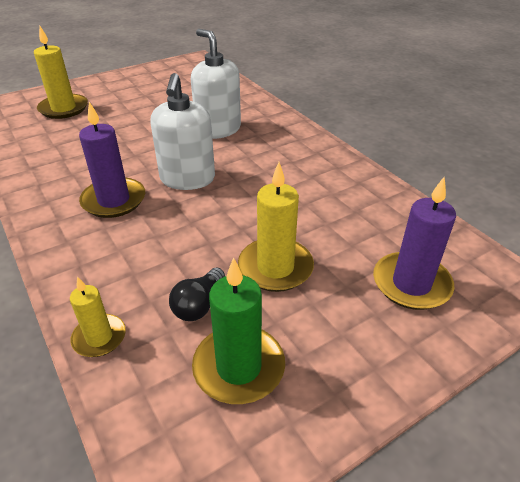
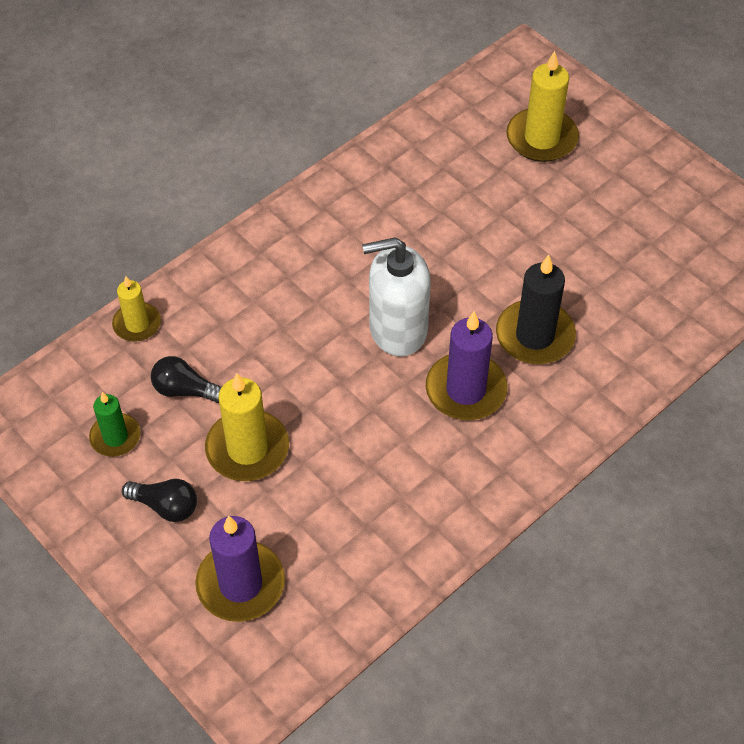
camera: 80 degrees right, 15 degrees up
(114, 200) = (337, 268): purple candle -> purple candle (466, 390)
(218, 129) = (535, 335): white soap dispenser -> black candle
(239, 367) = (115, 437): green candle -> green candle, size x0.61
(329, 330) = (165, 506): none -> black light bulb

